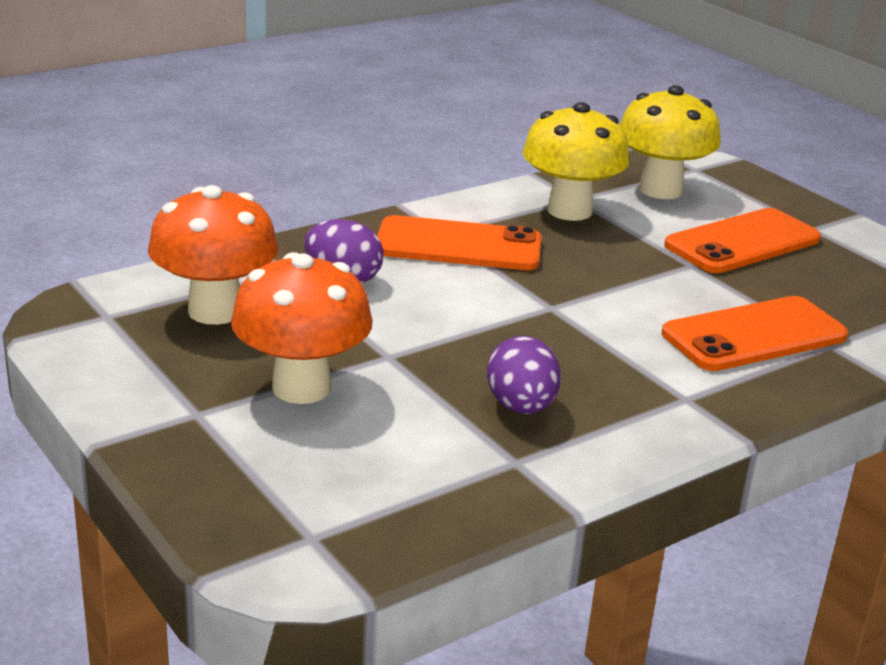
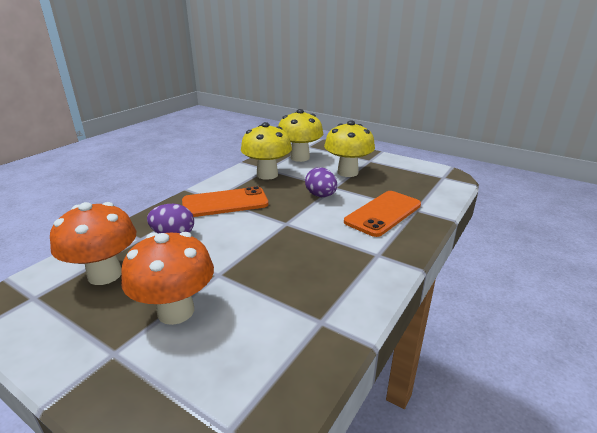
camera: 20 degrees left, 0 degrees up
(521, 407) = (304, 285): purple egg -> purple egg (321, 196)
(742, 242) = (347, 172): orange phone -> yellow mushroom

